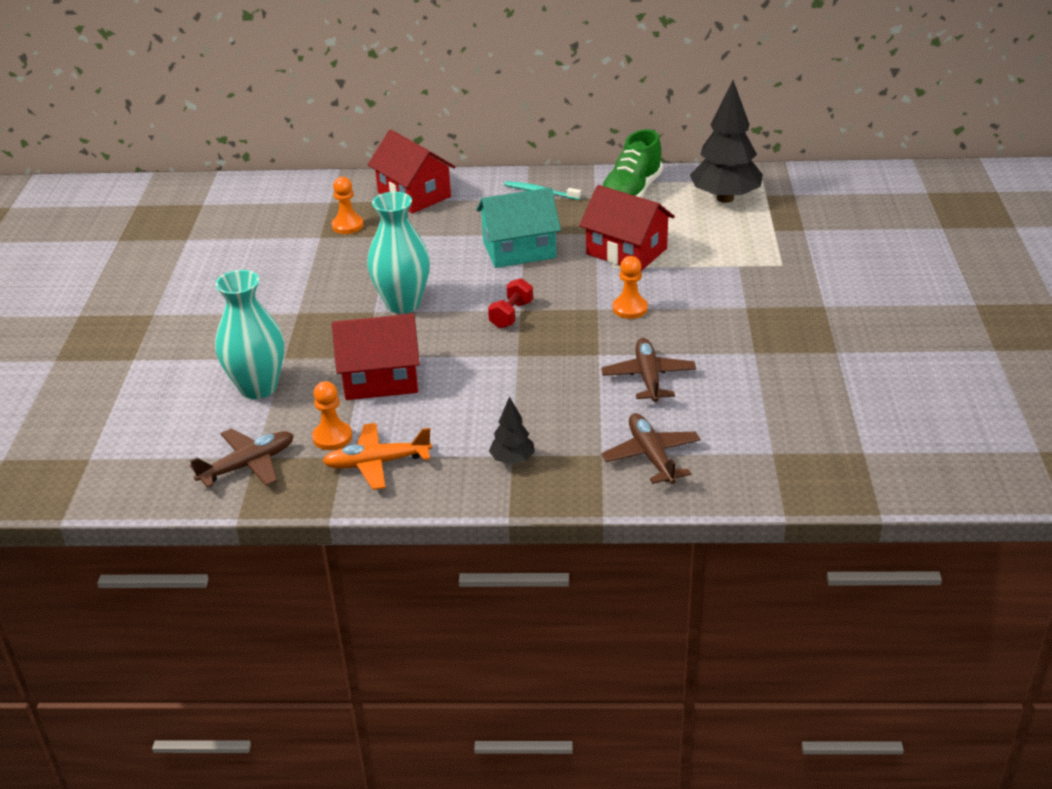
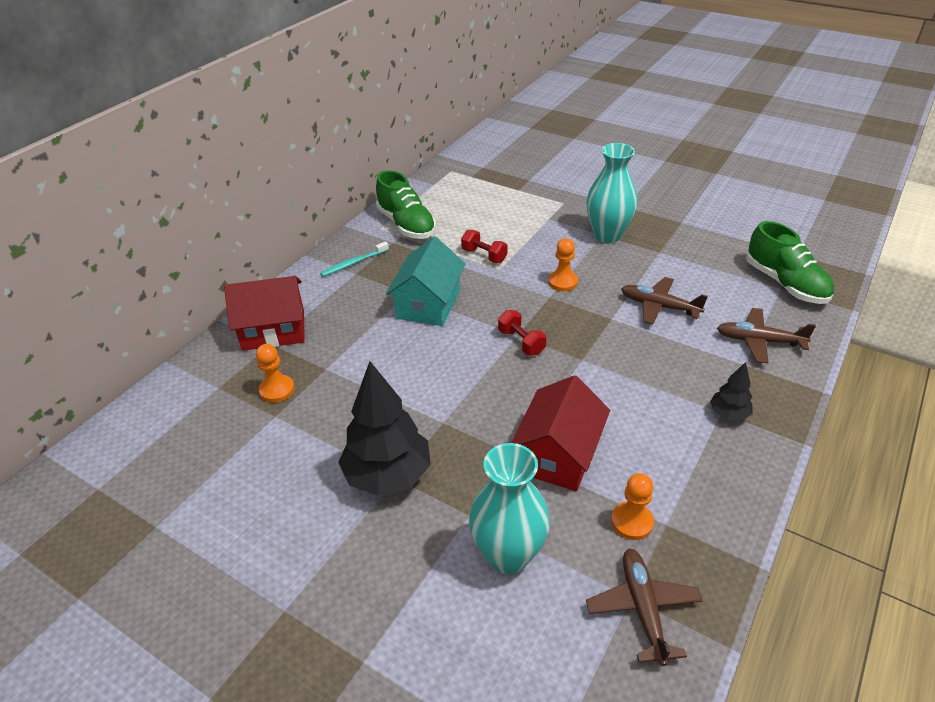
camera: 60 degrees left, 5 degrees up
(377, 463) = (690, 502): orange plane -> none
(403, 303) = (447, 399): turquoise vase -> turquoise vase (607, 235)
(626, 251) = (484, 255): red house -> red dumbbell
(725, 198) = (458, 192): black tree -> black tree (388, 475)
(785, 454) = (785, 284): none -> green shoe

